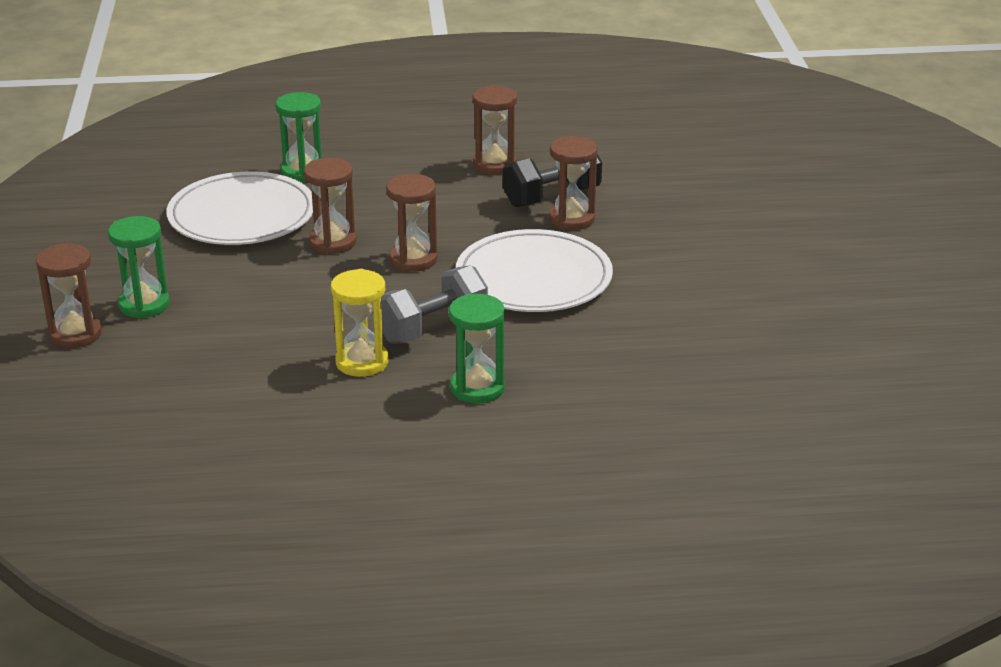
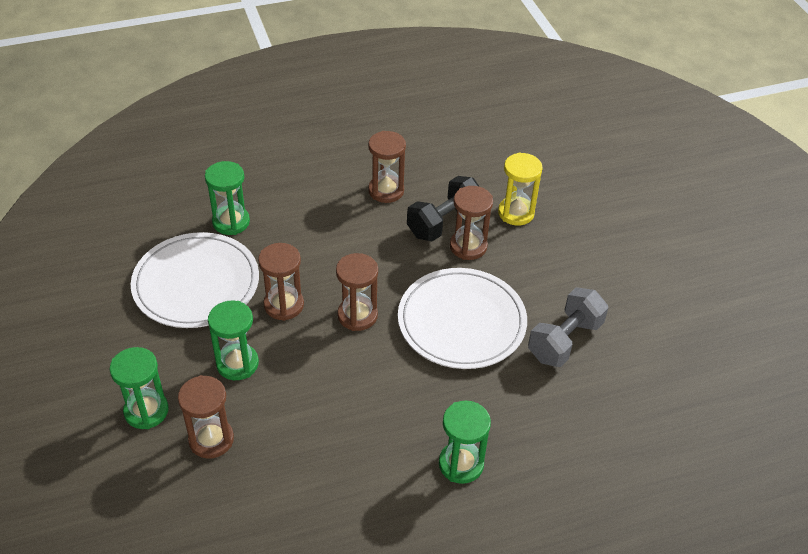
camera: 15 degrees left, 15 degrees up
(75, 334) = (96, 460): brown hourglass -> brown hourglass (211, 439)
(259, 281) = (237, 364): none -> green hourglass
(362, 362) = (356, 450): yellow hourglass -> yellow hourglass (516, 213)
(432, 328) = (400, 397): grey dumbbell -> grey dumbbell (565, 340)

